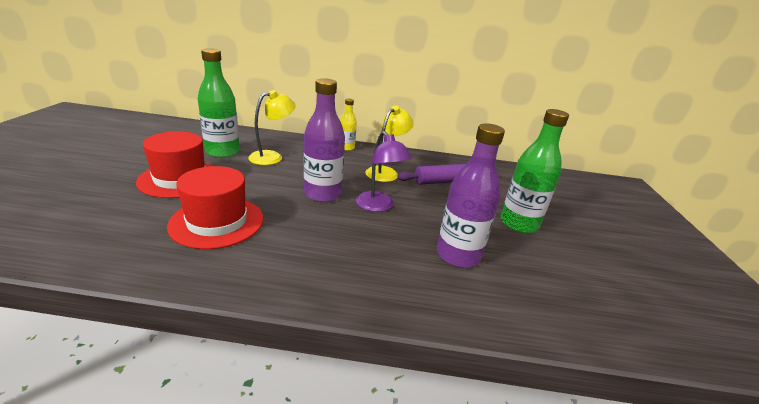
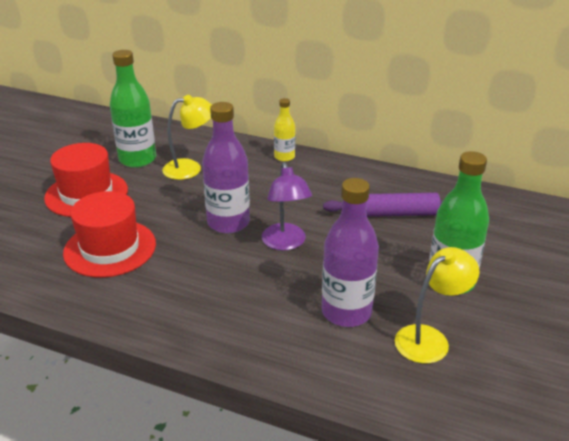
camera: 20 degrees right, 5 degrees up
(386, 172) = (318, 196): yellow lamp -> yellow lamp (430, 338)

